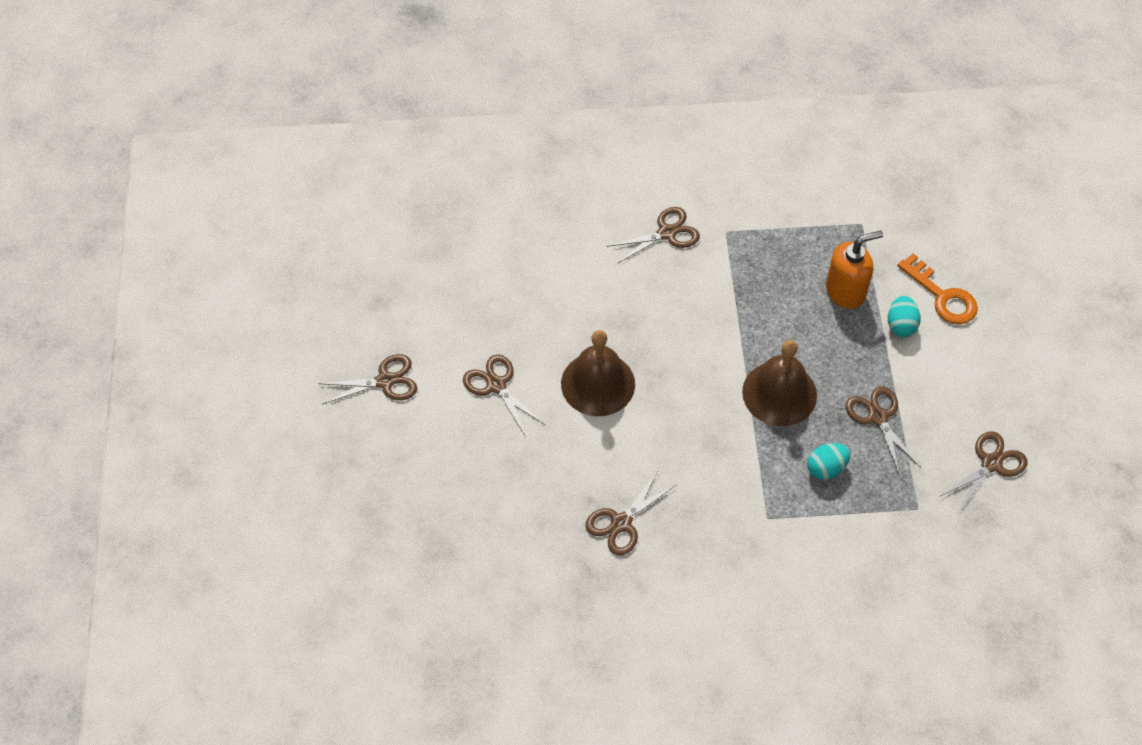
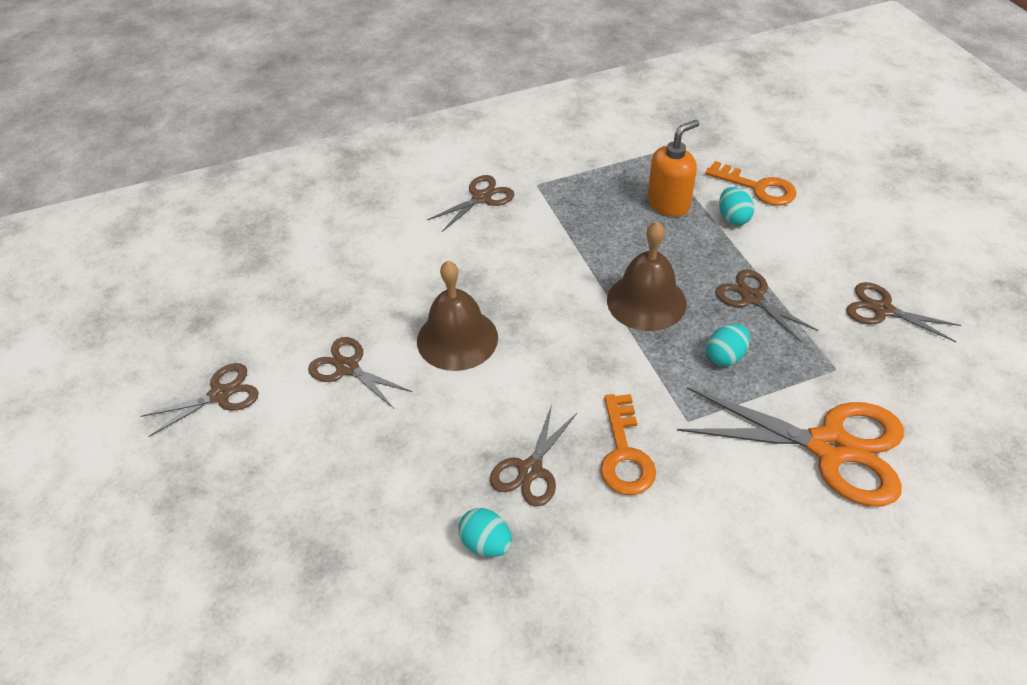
camera: 15 degrees left, 10 degrees down
(567, 572) = (486, 543): none -> turquoise egg
(703, 531) = (624, 453): none -> orange key
(875, 575) = (830, 447): none -> orange scissors
(991, 464) = (882, 310): brown scissors -> brown scissors turned 90 degrees counterclockwise

